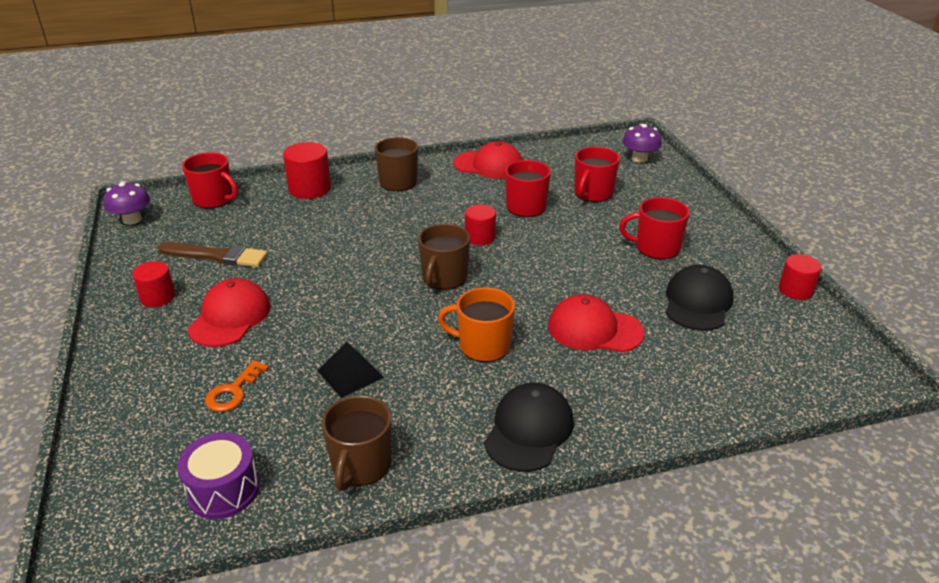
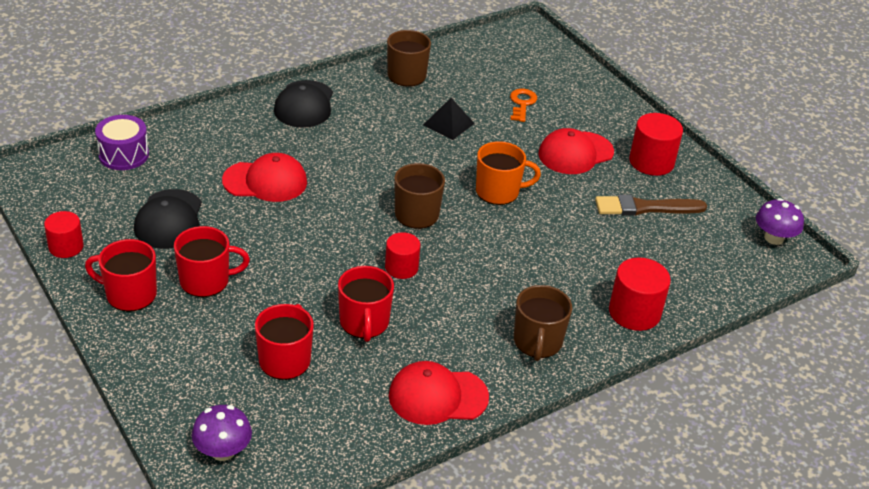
camera: 160 degrees right, 5 degrees up
(158, 297) = (651, 162): red cylinder -> red cylinder, size x1.53
(214, 199) = (723, 278): red mug -> red mug (130, 294)
(223, 490) = (480, 56): purple drum -> purple drum (123, 155)
(230, 317) = (575, 153): red cap -> red cap turned 60 degrees clockwise
(483, 346) = (356, 156): orange mug -> orange mug (498, 192)

